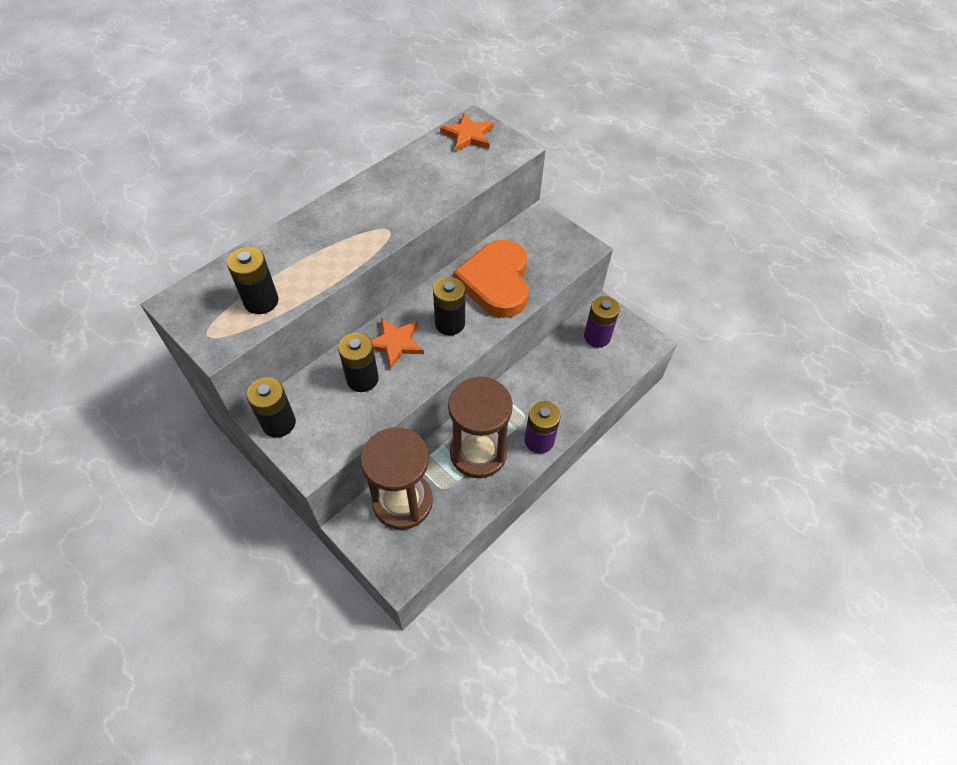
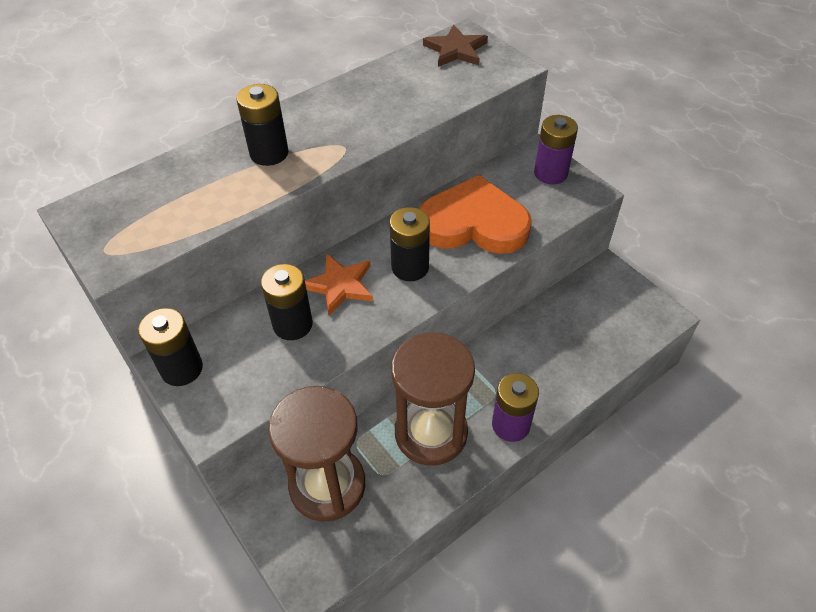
camera: 10 degrees right, 5 degrees down
(261, 301) = (176, 217): black battery -> black battery (269, 153)
(468, 135) = (455, 50): orange star -> brown star
(496, 282) = (473, 223): orange heart -> orange heart turned 90 degrees clockwise
(597, 337) = (597, 303): purple battery -> purple battery (550, 173)

